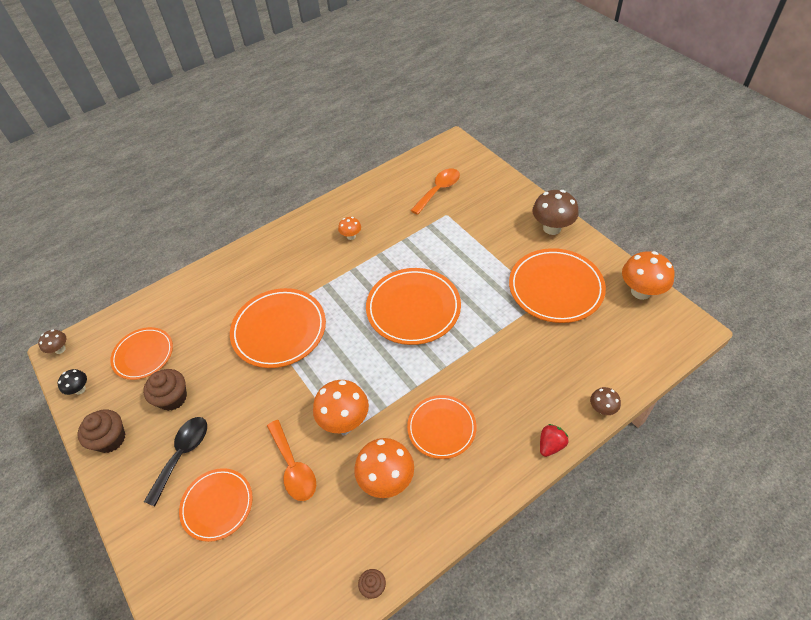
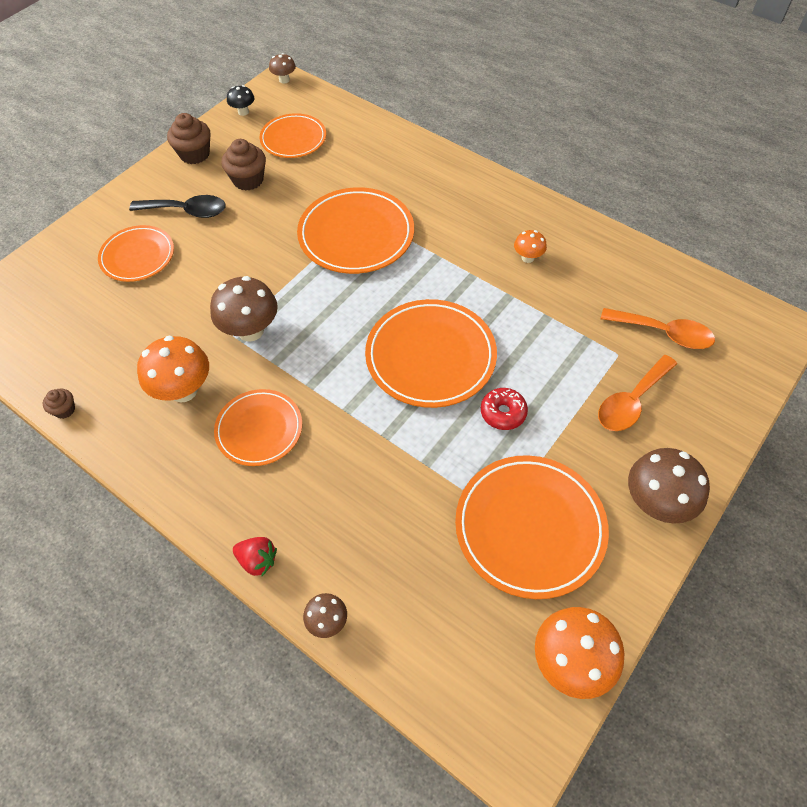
camera: 70 degrees right, 5 degrees up
(293, 467) = (186, 303): orange spoon -> orange spoon (631, 401)
(345, 420) = (250, 331): orange mushroom -> brown mushroom
(471, 280) = (503, 413): none -> red donut

